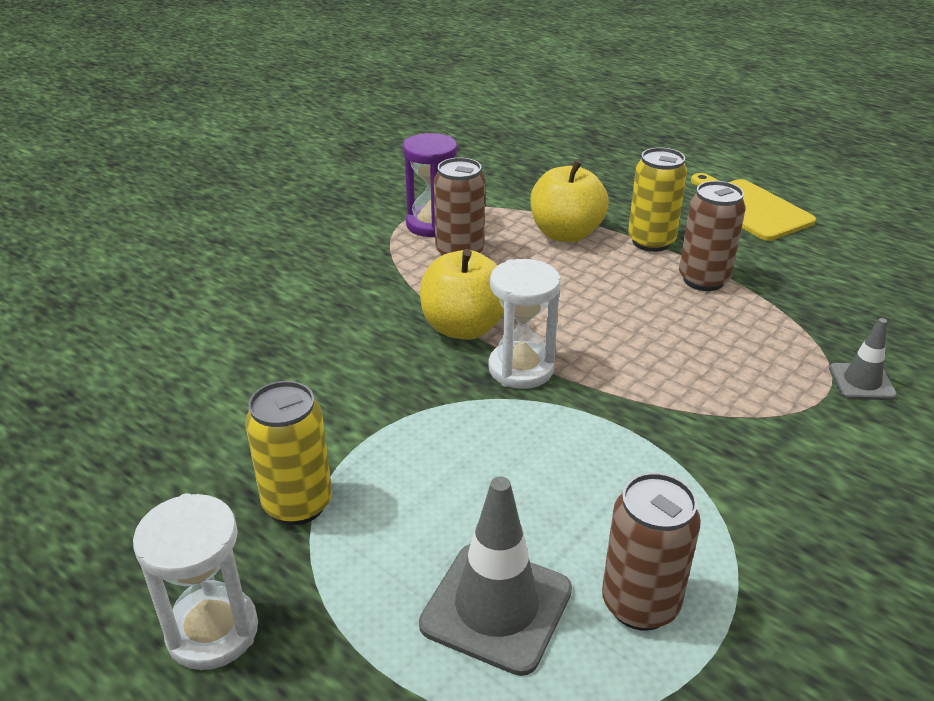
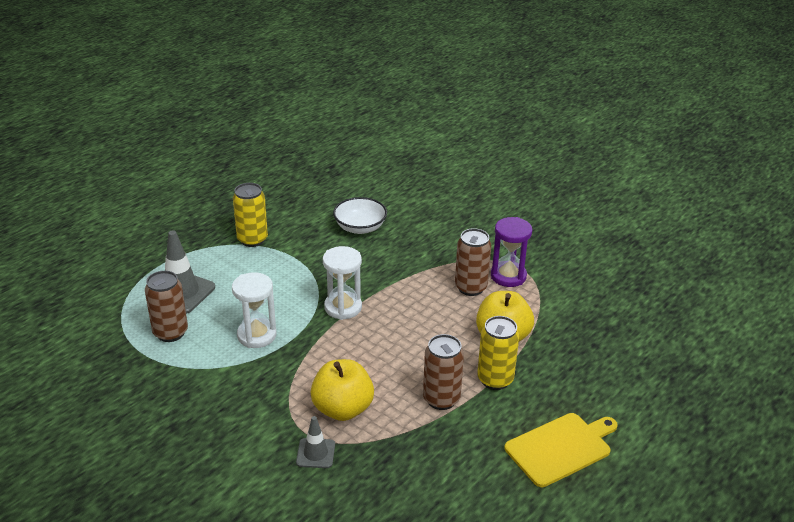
camera: 90 degrees right, 0 degrees up
(212, 631) = (190, 225): white hourglass -> white hourglass (256, 335)
(281, 357) = (360, 227): none -> white bowl
(464, 327) = (385, 288): yellow apple -> yellow apple (342, 409)

